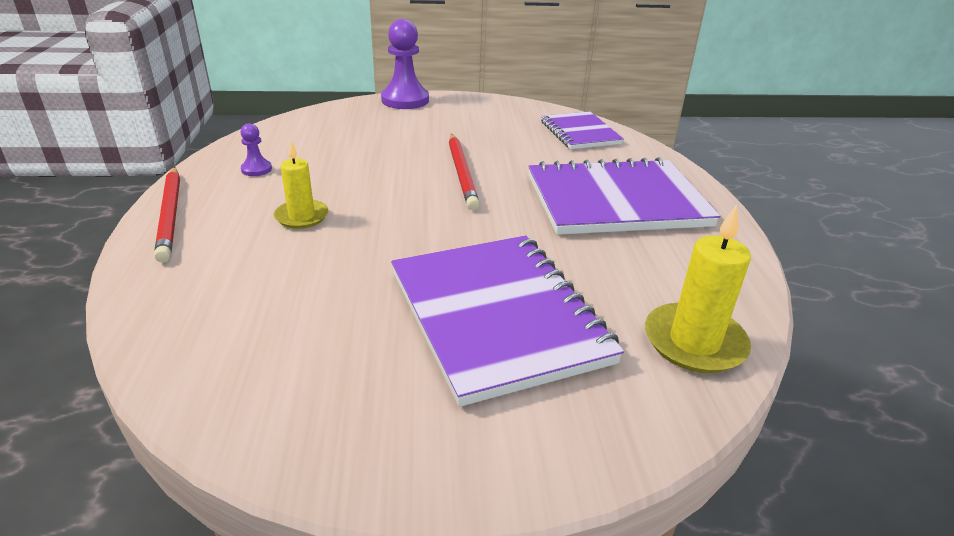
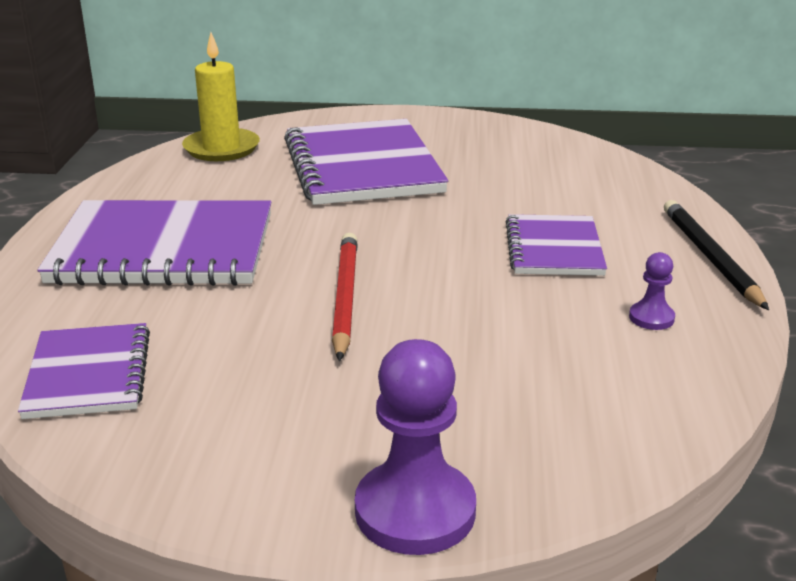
camera: 170 degrees left, 5 degrees down
(170, 215) = (710, 257): red pencil -> black pencil
(302, 216) = (554, 249): yellow candle -> purple notebook

